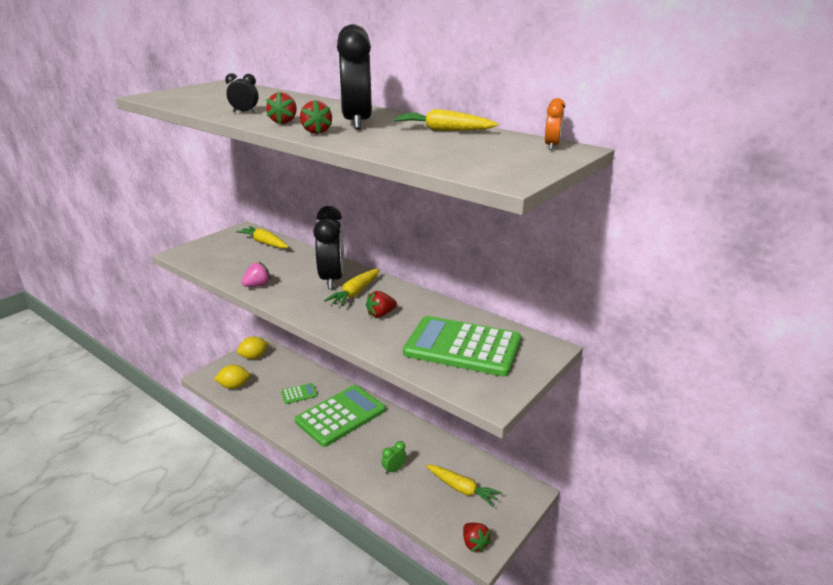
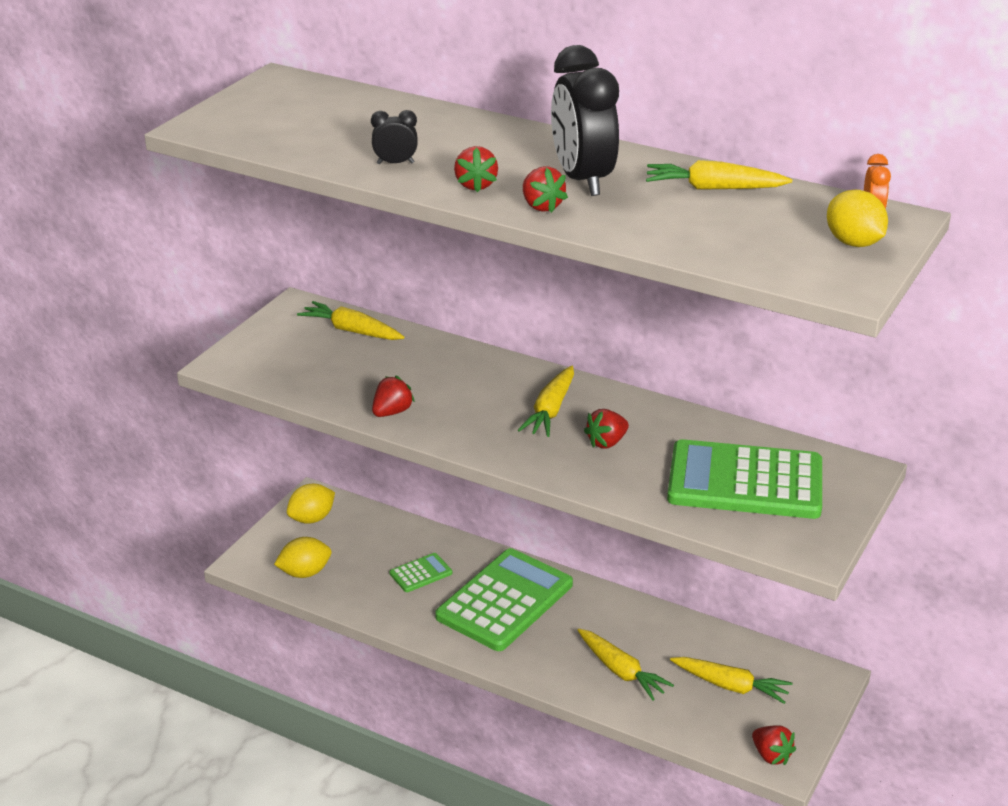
camera: 10 degrees left, 5 degrees up
(257, 285) = (392, 412): pink strawberry -> red strawberry
(332, 279) = (502, 390): black clock -> none
(394, 469) = (621, 671): green clock -> yellow carrot
(529, 158) = (853, 243): none -> yellow lemon

